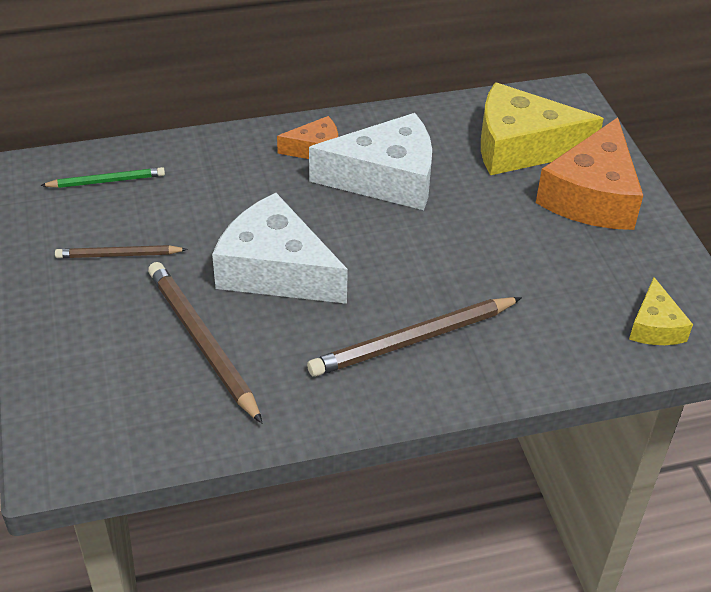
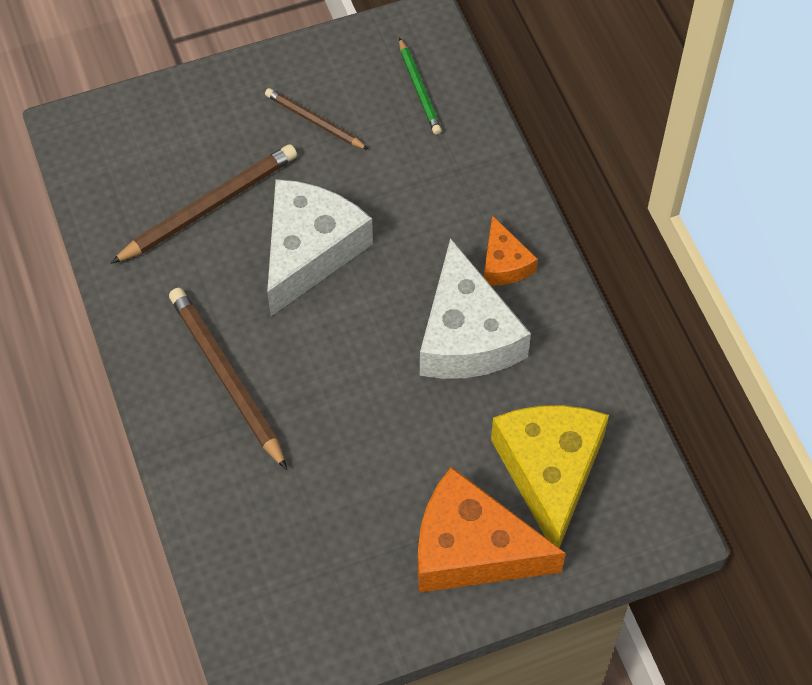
camera: 85 degrees right, 15 degrees up
(119, 255) = (314, 121): brown pencil -> brown pencil turned 45 degrees counterclockwise
(655, 326) = (266, 604): yellow cheese -> none

